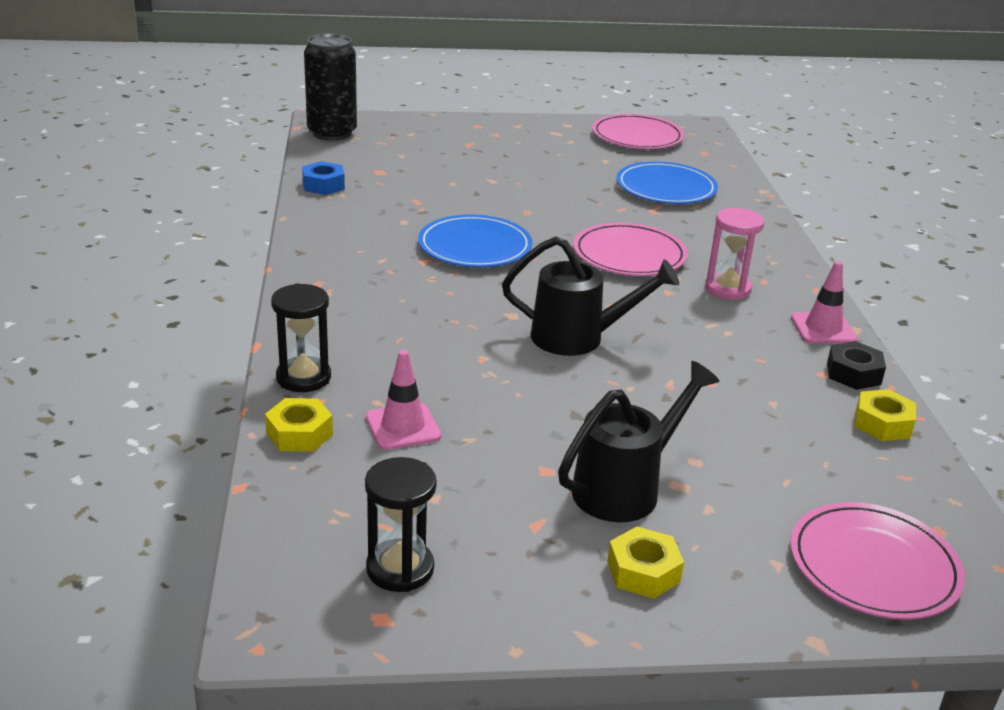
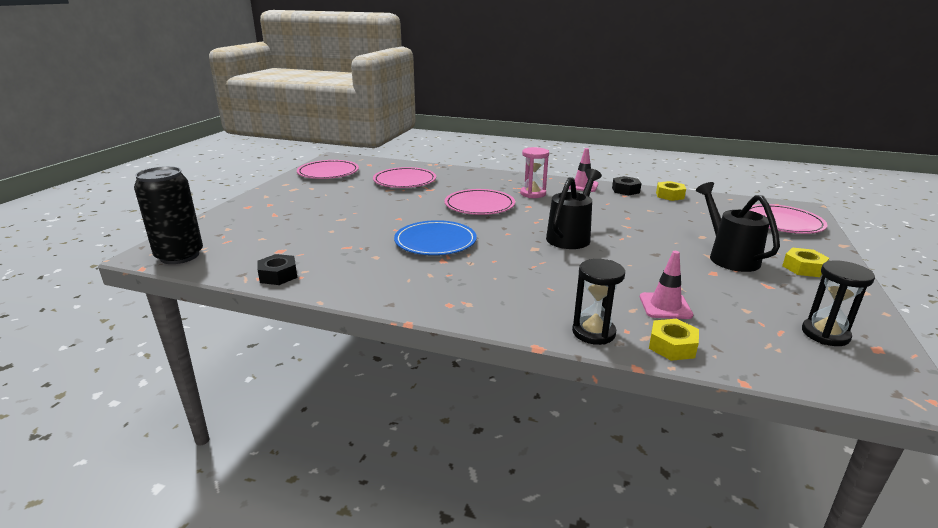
camera: 65 degrees left, 5 degrees down
(323, 185) = (278, 275): blue nut -> black nut
(666, 188) = (404, 181): blue plate -> pink plate

